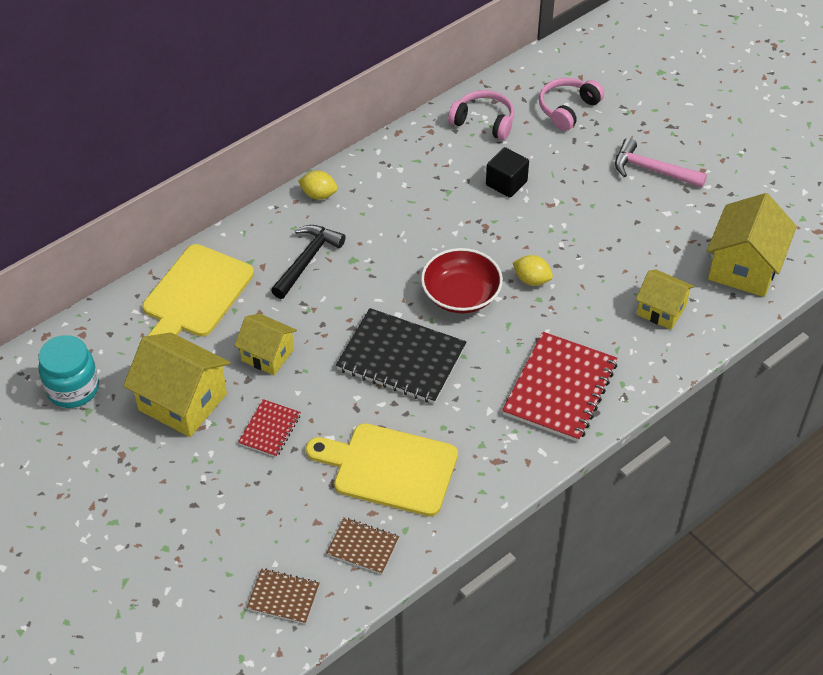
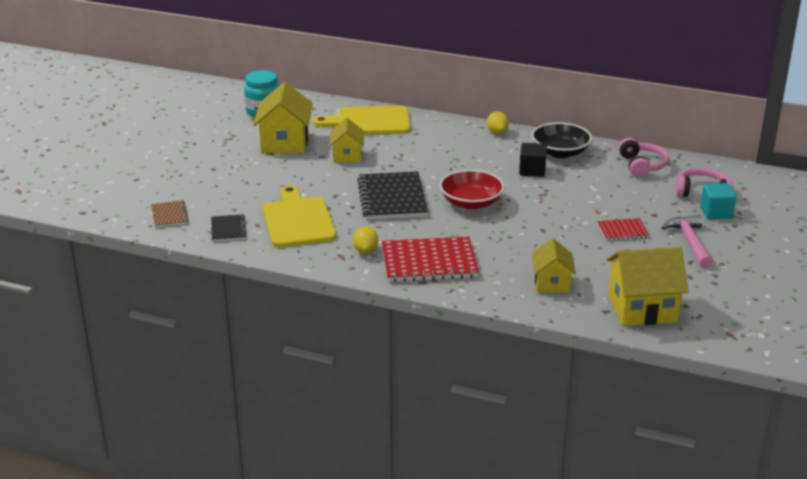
camera: 60 degrees right, 20 degrees down
(270, 429) = (290, 174): red notebook -> red notebook (622, 231)
(307, 260) = (437, 145): black hammer -> none
(363, 547) = (228, 229): brown notebook -> black notebook
(407, 168) = (560, 152): none -> black bowl
(506, 183) = (595, 190): black cube -> black cube (532, 170)
(532, 280) = (516, 224): yellow lemon -> yellow lemon (365, 250)
(612, 122) = (716, 212): none -> turquoise cube

